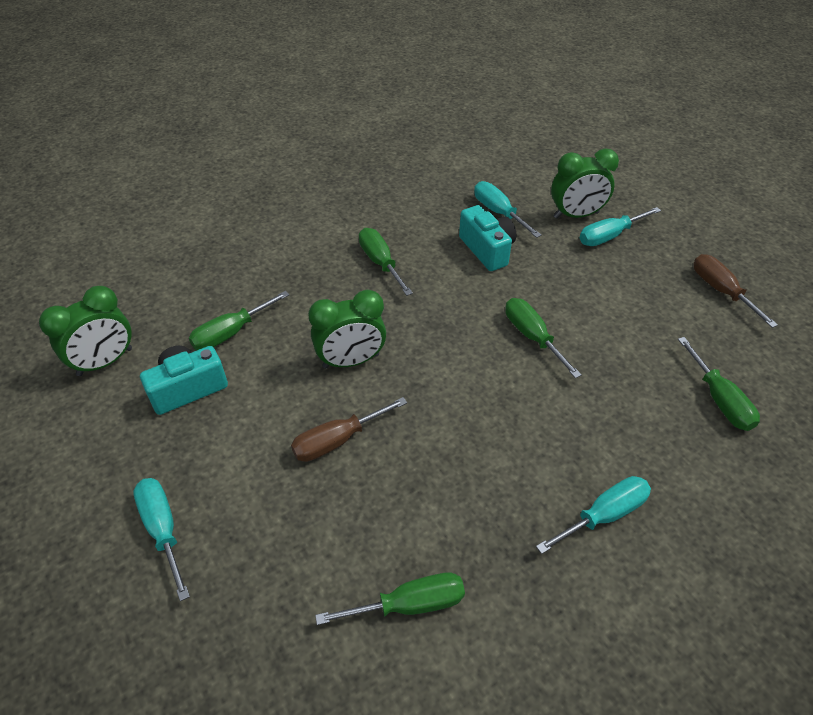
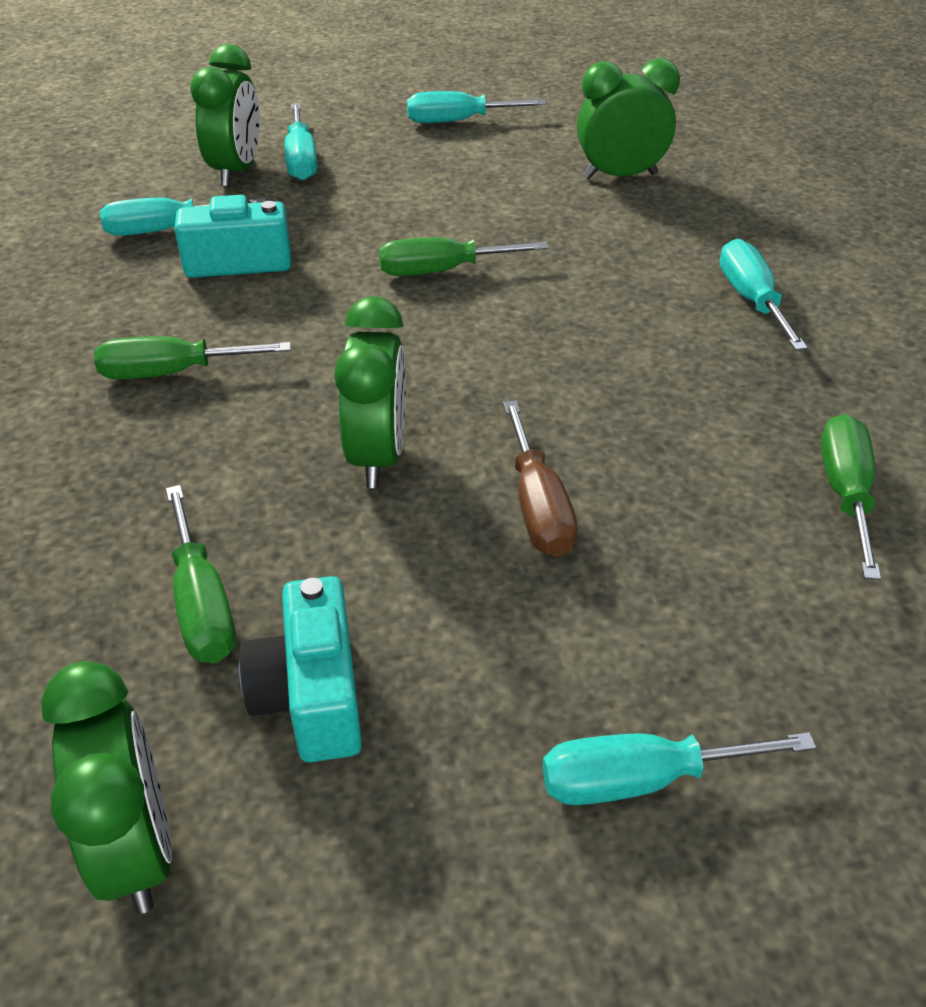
camera: 70 degrees left, 5 degrees down
(719, 400) = (620, 176): green screwdriver -> green clock
(721, 291) = (458, 121): brown screwdriver -> turquoise screwdriver

